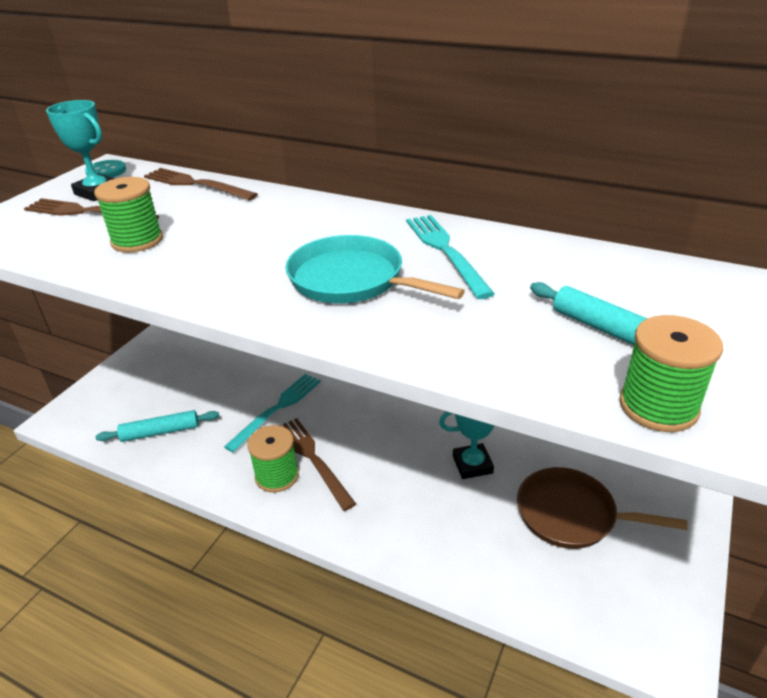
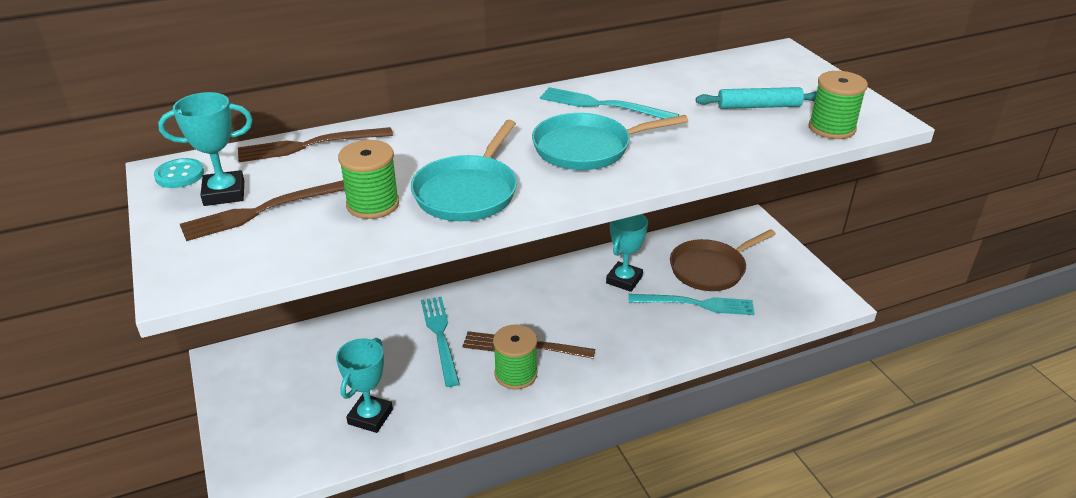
camera: 50 degrees left, 0 degrees up
(160, 432) = (370, 417): turquoise rolling pin -> turquoise trophy
(200, 265) = (468, 192): none -> turquoise pan
(503, 536) = (695, 304): none -> turquoise fork

